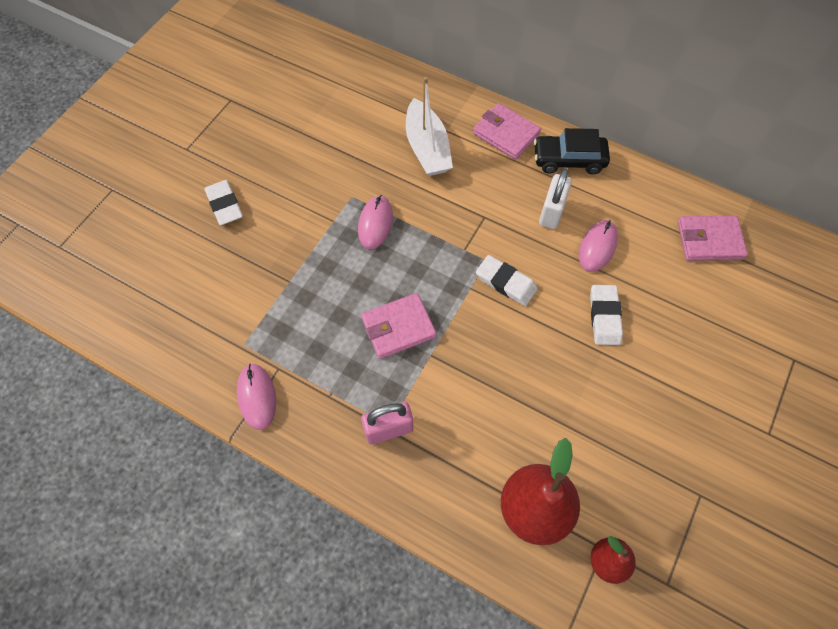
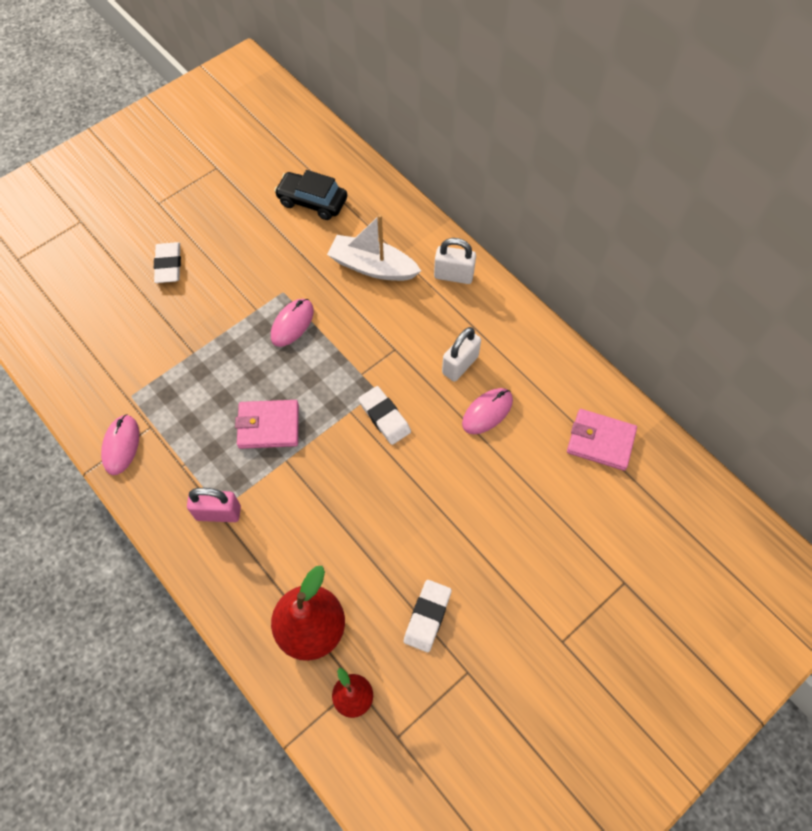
camera: 20 degrees right, 0 degrees up
(427, 148) = (372, 267): white boat -> white boat turned 105 degrees clockwise
(506, 134) = (453, 275): pink wallet -> white padlock
(568, 160) = (501, 319): black car -> black car (312, 201)
(604, 317) = (461, 479): white eraser -> white eraser (427, 616)

